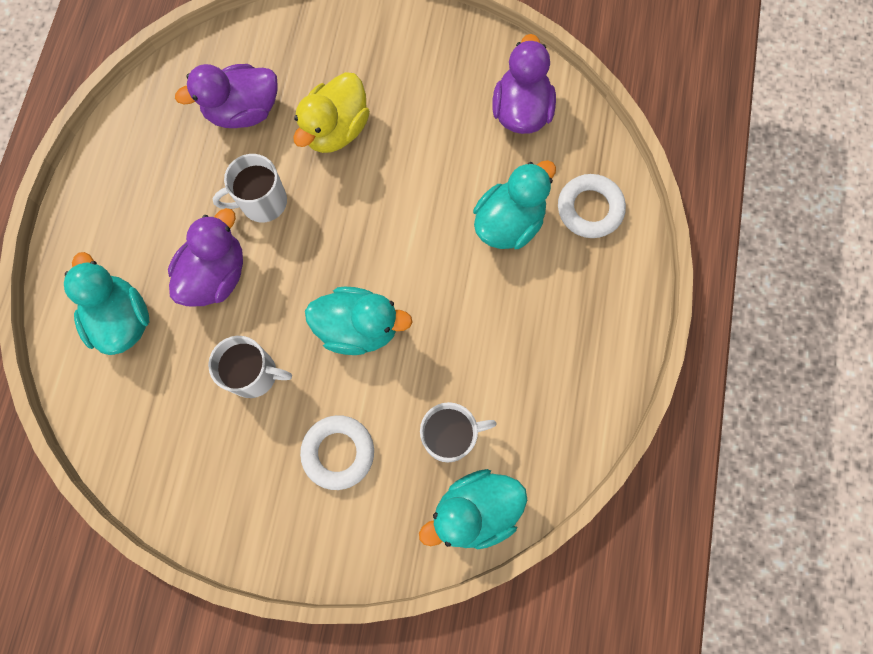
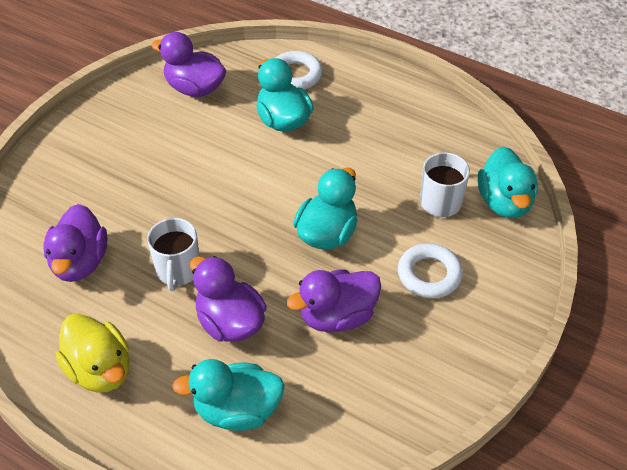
camera: 70 degrees left, 25 degrees down
(254, 374) = (337, 316): white mug -> purple duck
(336, 130) = (140, 202): yellow duck -> yellow duck (100, 370)

